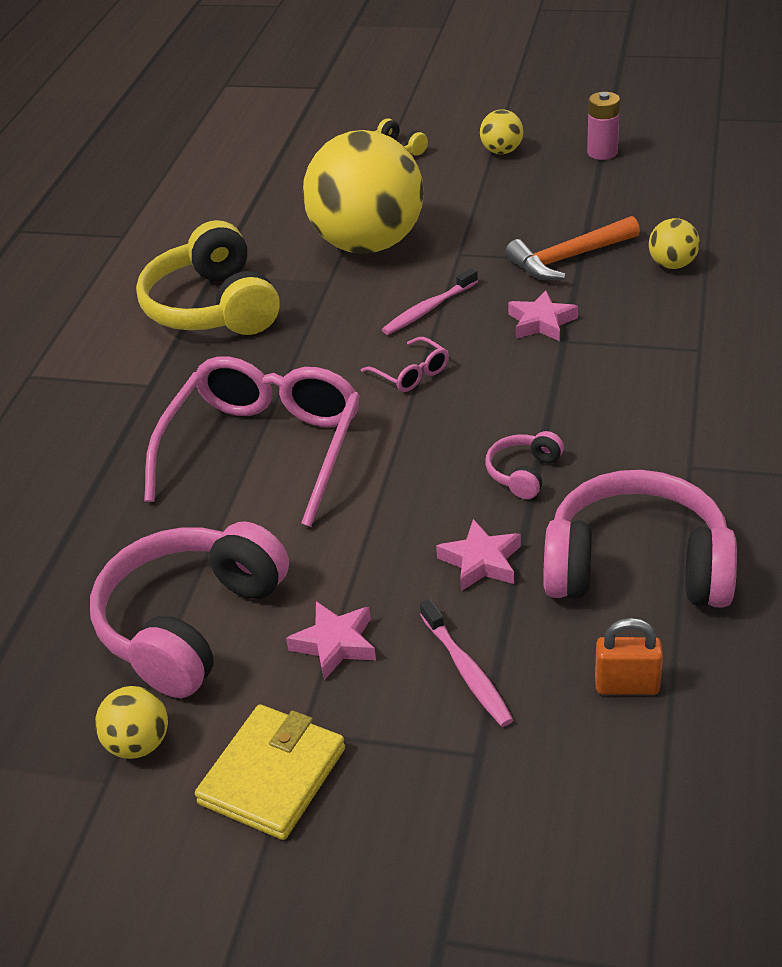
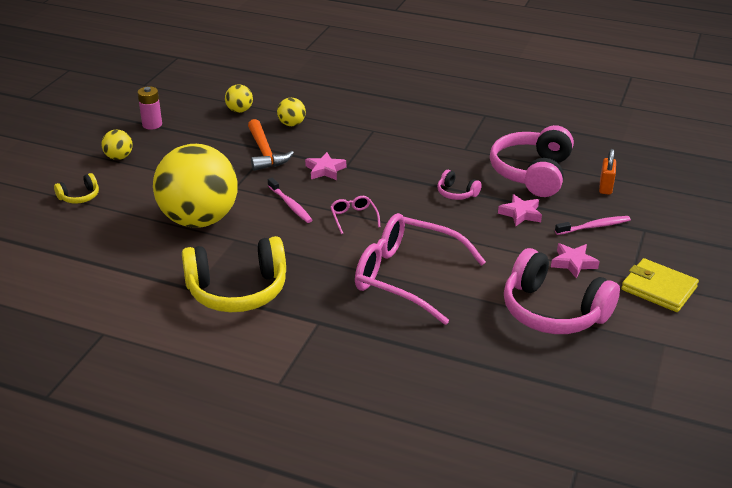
camera: 85 degrees left, 5 degrees down
(138, 744) = (639, 332): yellow ball -> yellow ball (239, 110)
(410, 373) = (354, 218): pink glasses -> pink glasses turned 75 degrees counterclockwise

